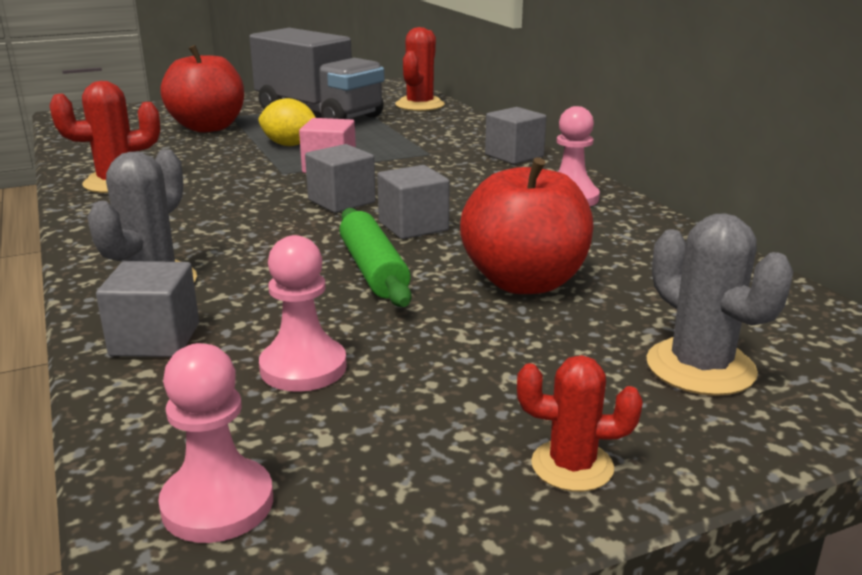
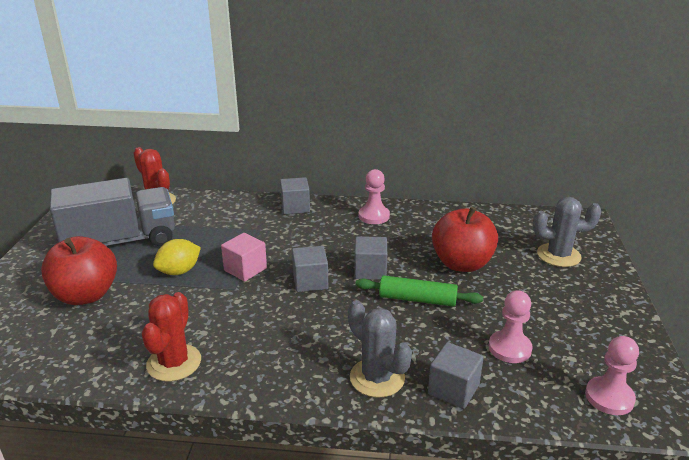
camera: 60 degrees left, 5 degrees up
(572, 466) = (612, 307): red cactus -> none

